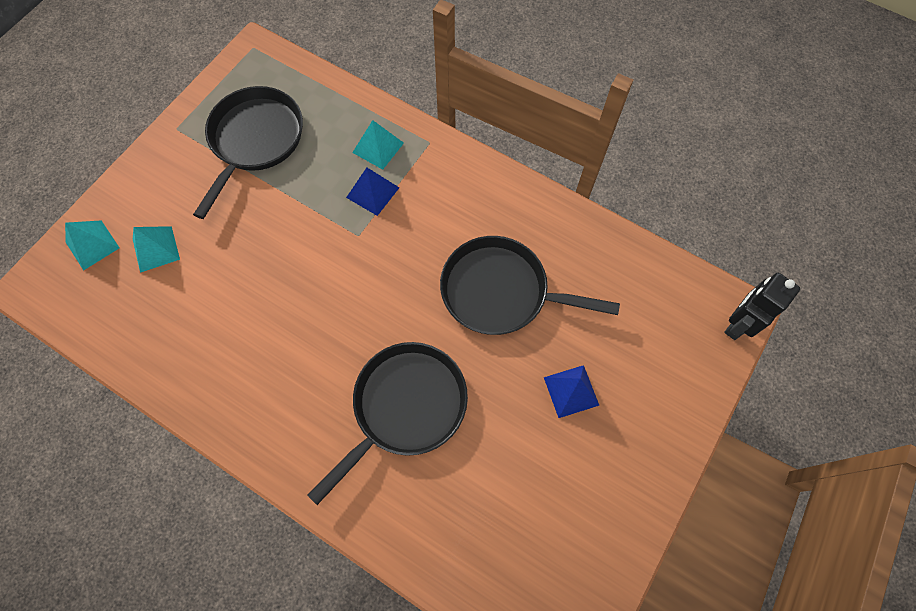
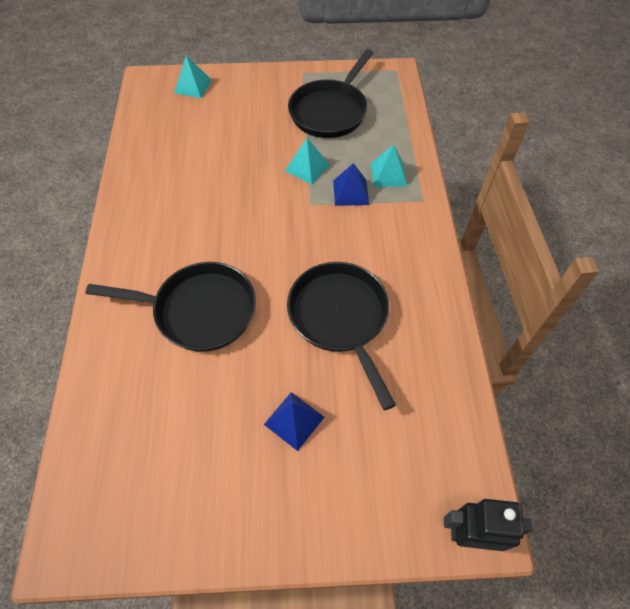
camera: 55 degrees right, 10 degrees down
(156, 249) = (213, 113): turquoise pyramid -> turquoise pyramid (307, 167)
(255, 141) = (330, 111): black pan -> black pan turned 135 degrees clockwise

